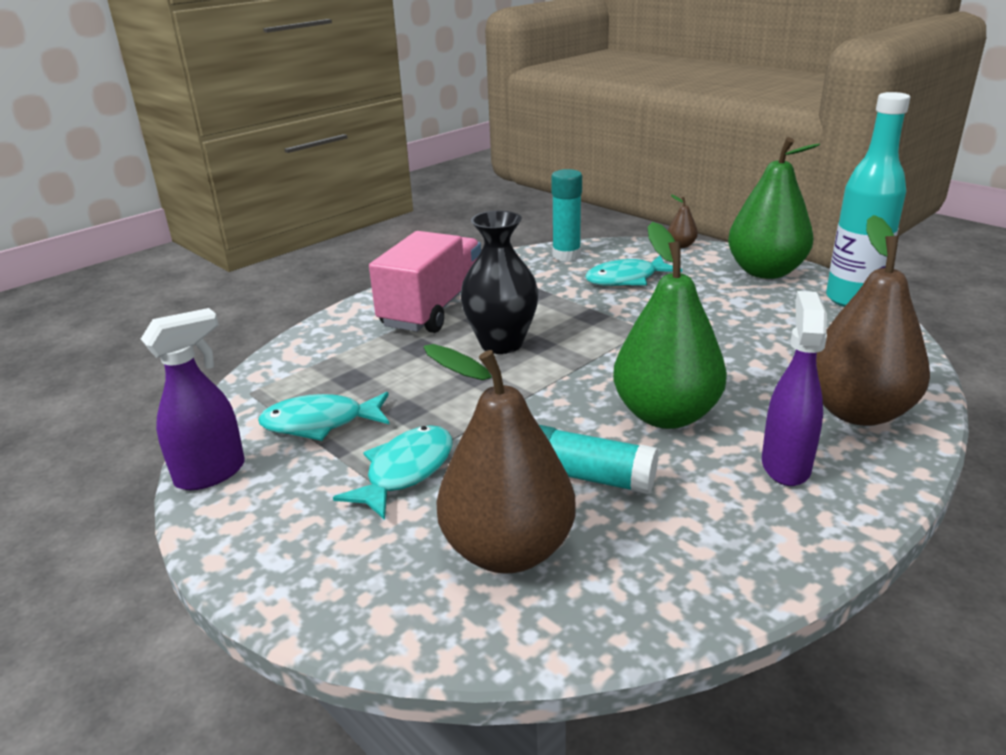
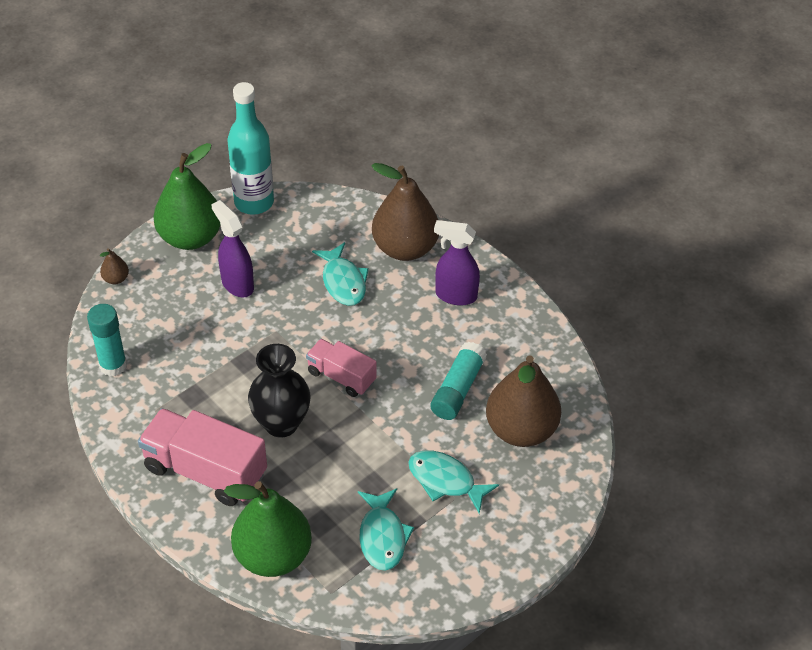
camera: 90 degrees left, 20 degrees up
(211, 473) = (438, 594): purple spray bottle -> purple spray bottle (237, 284)
(584, 377) = (341, 376): none -> pink truck
(626, 279) = (180, 329): turquoise fish -> turquoise fish (343, 282)
(666, 415) = (397, 339): green pear -> green pear (273, 555)

